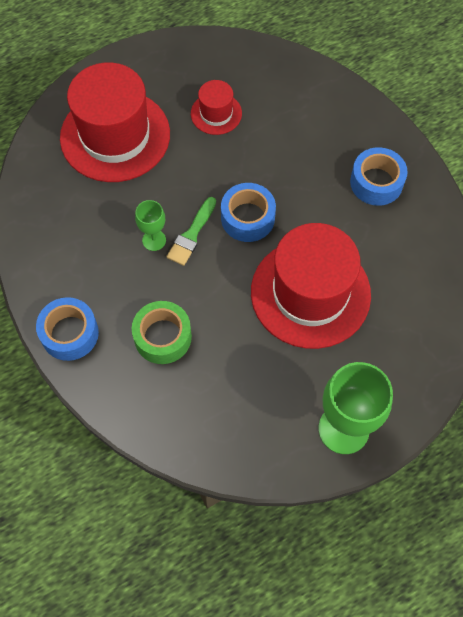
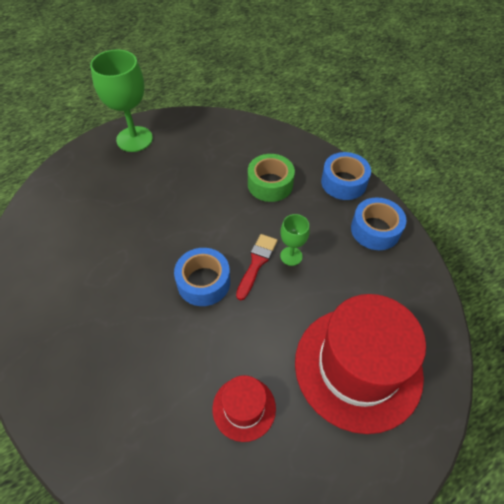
camera: 175 degrees right, 10 degrees down
(191, 235) = (257, 263): green brush -> red brush
(310, 293) = (148, 221): red hat -> none
(376, 182) = (65, 329): blue tape -> blue tape (375, 230)

